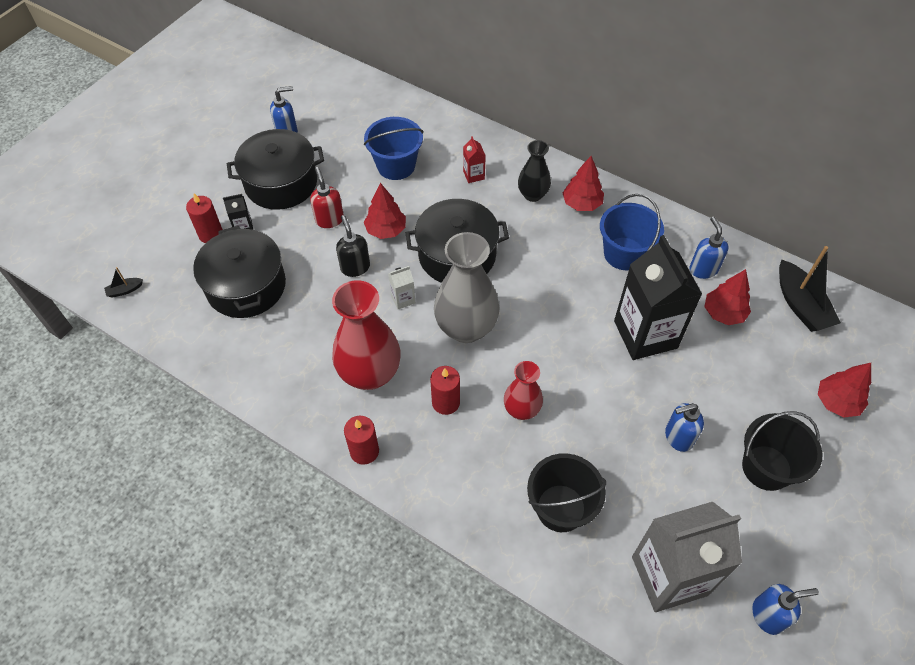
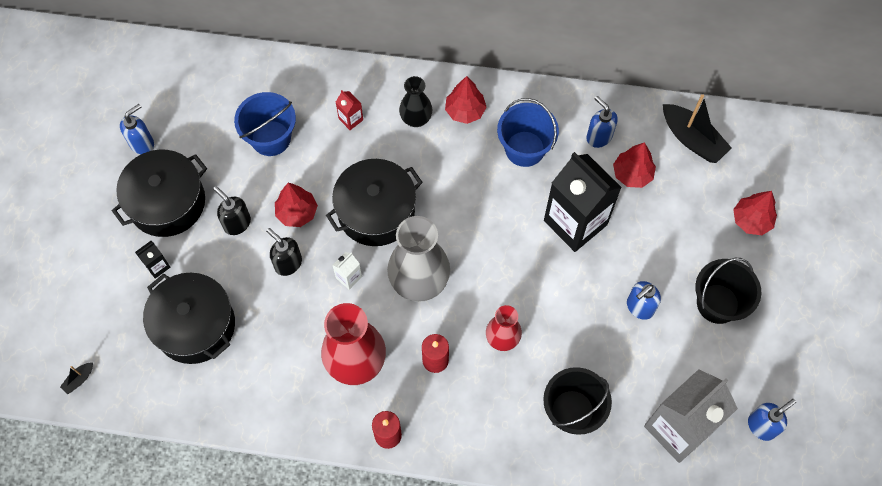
camera: 25 degrees left, 10 degrees up
(211, 234) = (129, 286): red candle -> none
(329, 219) = (237, 223): red soap dispenser -> black soap dispenser

